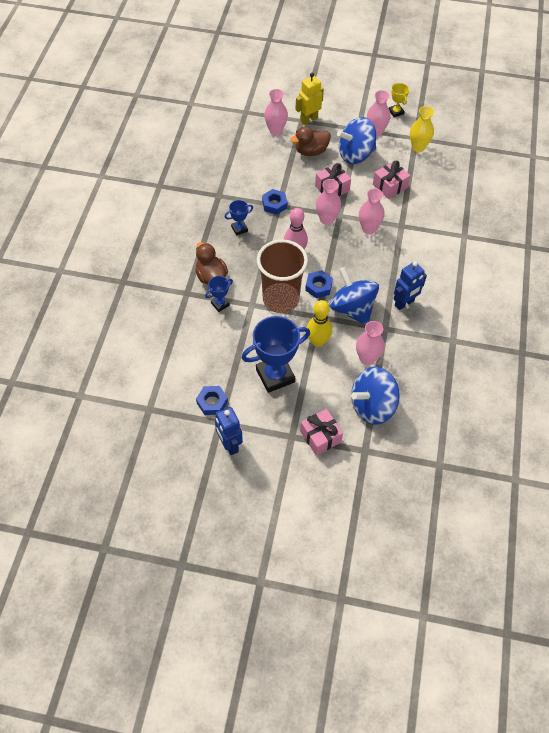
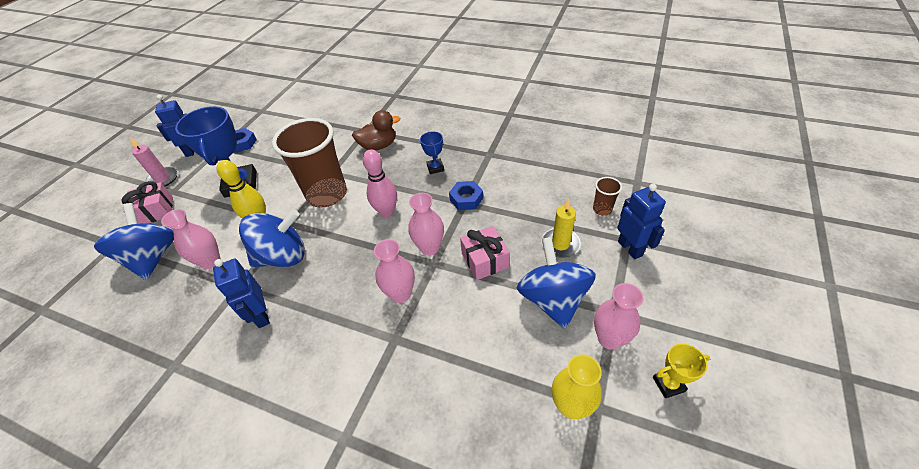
camera: 105 degrees right, 10 degrees down
(220, 304) = (342, 151): blue trophy -> none
(275, 130) = (602, 209): pink vase -> brown cup
(275, 456) = (163, 179): none -> pink candle
(308, 119) = (630, 248): yellow robot -> blue robot
(311, 151) = (560, 244): brown duck -> yellow candle
(318, 286) = (329, 228): blue nut -> none
(390, 186) = (479, 337): pink gift -> none

